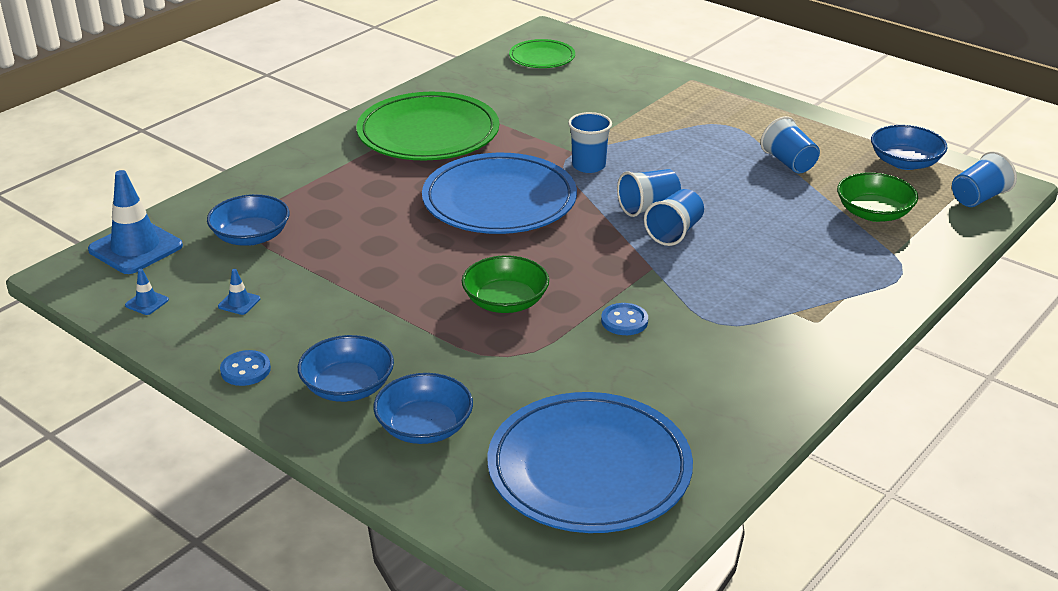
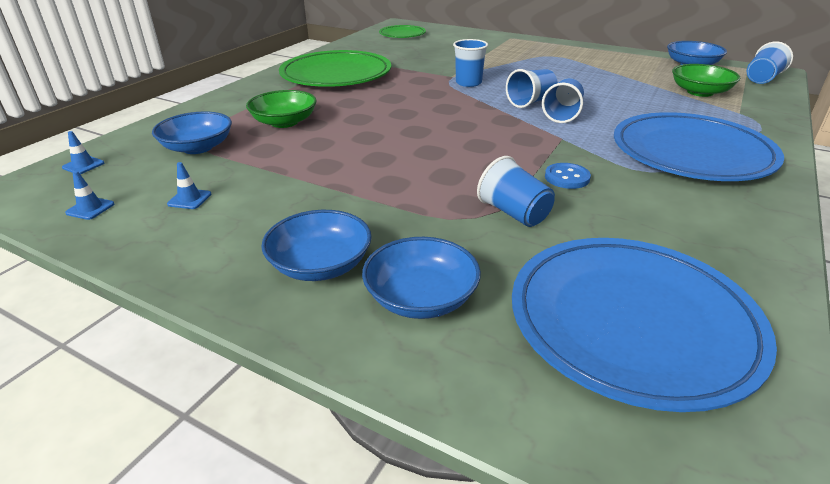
camera: 10 degrees left, 0 degrees up
(135, 248) = (83, 165): blue traffic cone -> blue traffic cone, size x0.43
(245, 370) = (201, 261): blue button -> none
(499, 201) = (410, 107): blue plate -> blue plate (691, 153)
(505, 301) = (450, 173): green bowl -> green bowl (284, 122)
(789, 163) = (613, 71): blue cup -> blue cup (514, 213)

